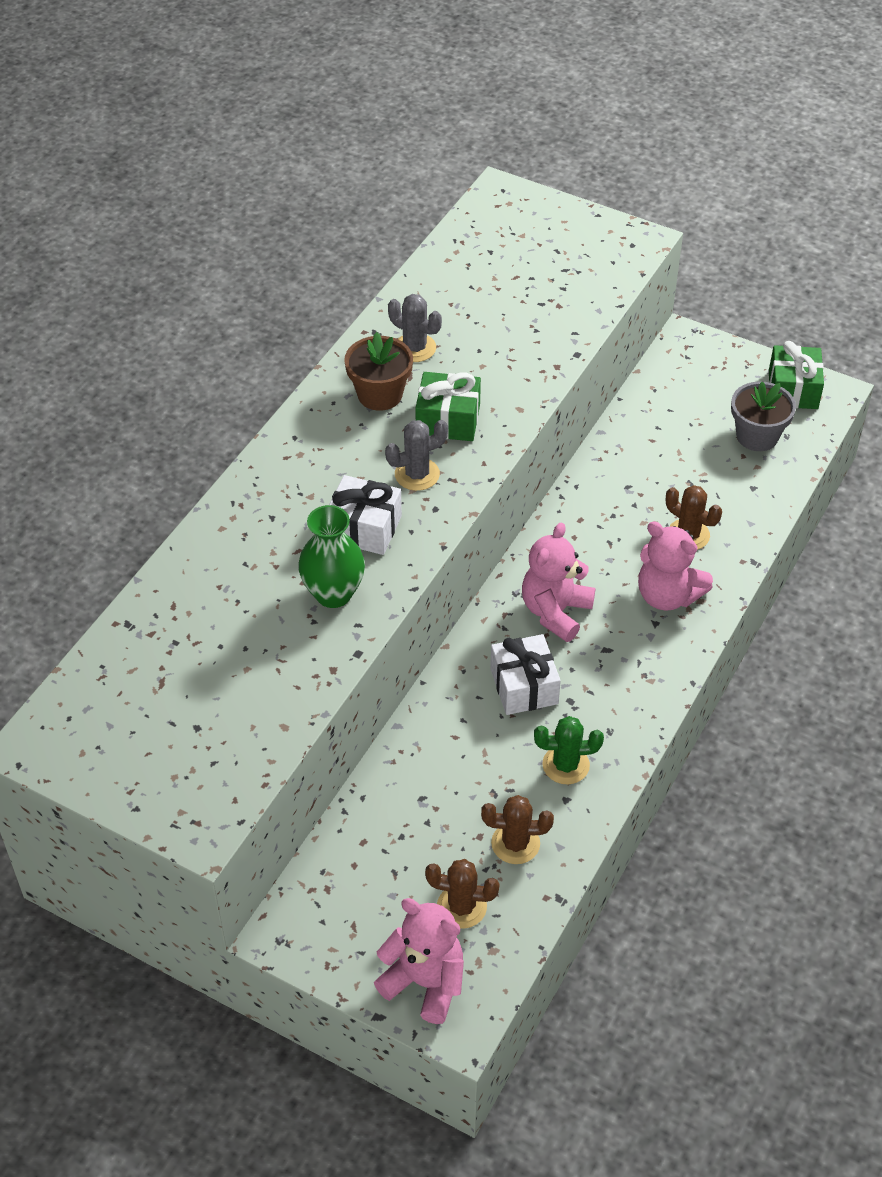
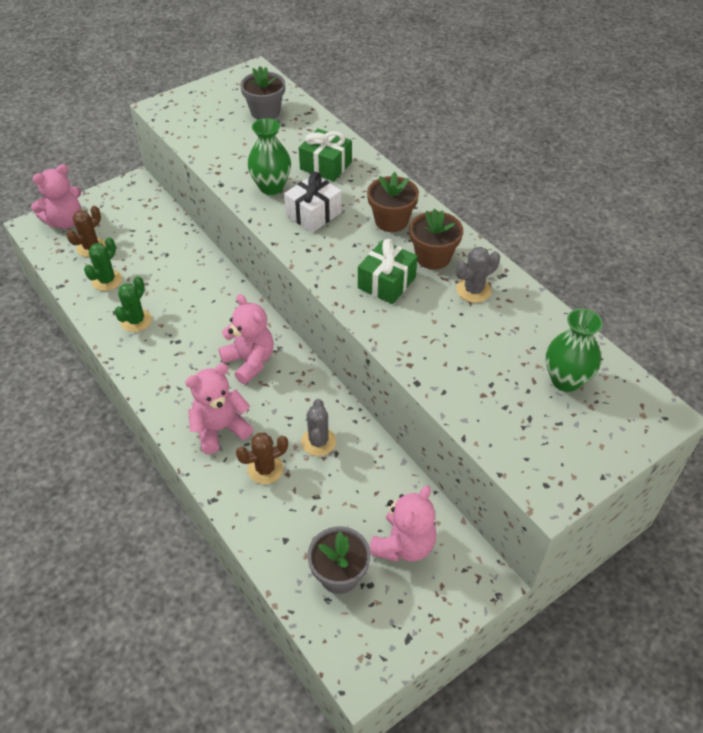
camera: 115 degrees right, 0 degrees up
(150, 678) = (265, 112): none -> grey flower pot
(334, 450) = (391, 221): none -> brown flower pot
(417, 474) = (344, 251): grey cactus -> grey cactus (318, 442)
(500, 256) = (565, 380): none -> green vase
(515, 843) = (107, 280): brown cactus -> green cactus
(524, 686) = (205, 323): white gift -> none
(693, 403) = (403, 545): none -> pink teddy bear
(793, 390) = (380, 639): green gift -> green gift (325, 166)

